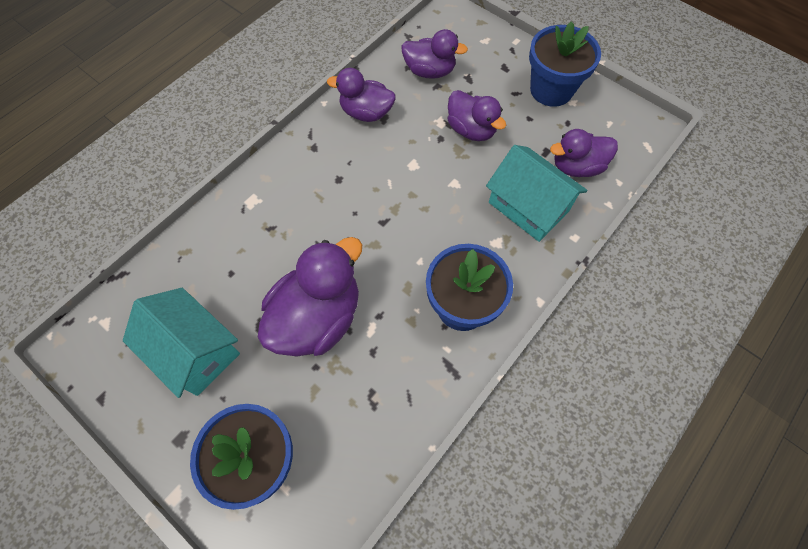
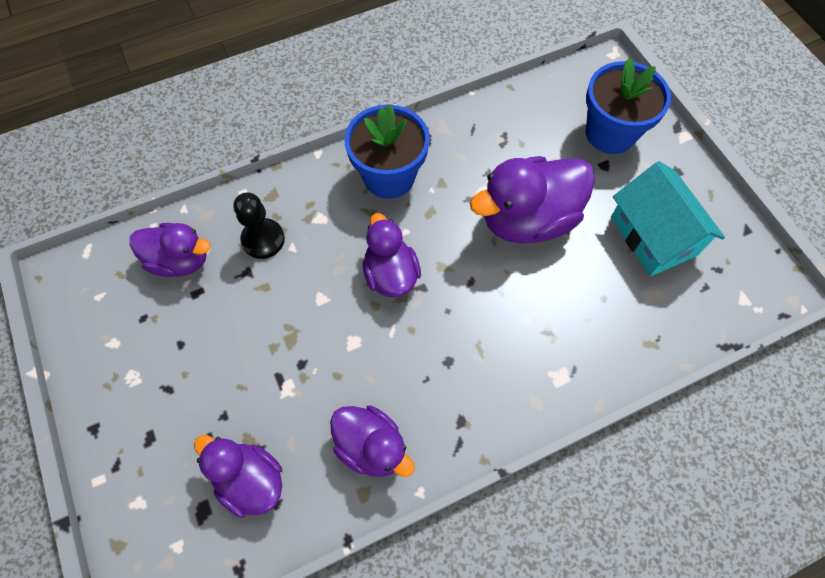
camera: 155 degrees left, 0 degrees up
(471, 130) = (258, 359): purple duck -> purple duck (390, 274)
(528, 206) = (263, 239): turquoise house -> black pawn
(551, 90) = (122, 373): blue flower pot -> none

